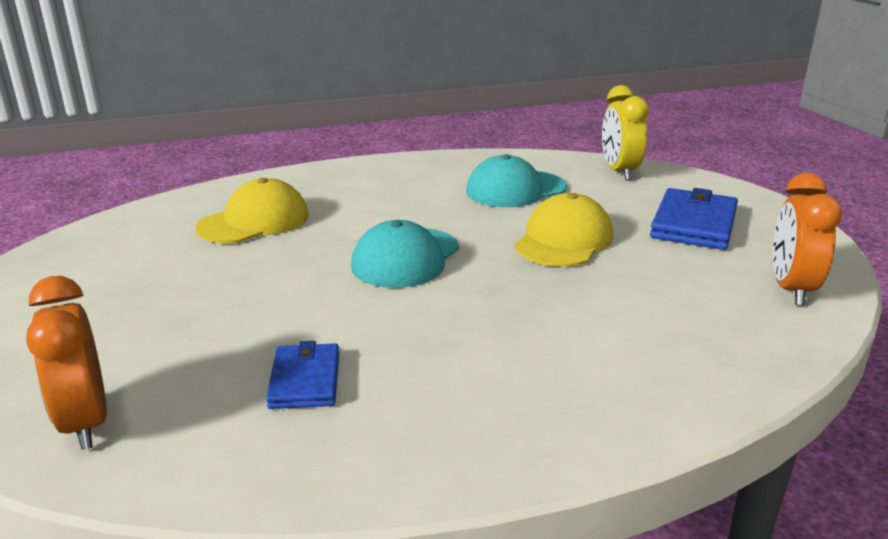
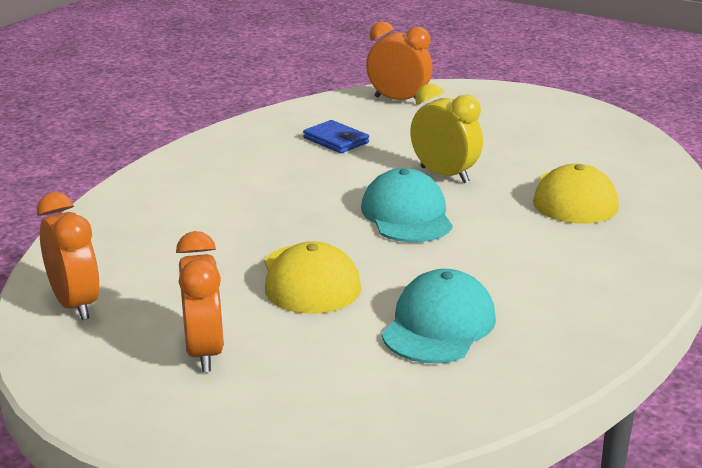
camera: 140 degrees right, 0 degrees up
(619, 172) = (366, 415): yellow clock -> yellow clock (444, 175)
(693, 224) = (204, 352): blue wallet -> orange clock

